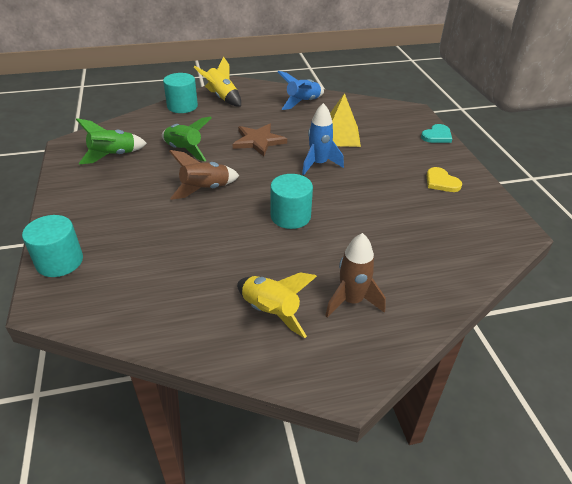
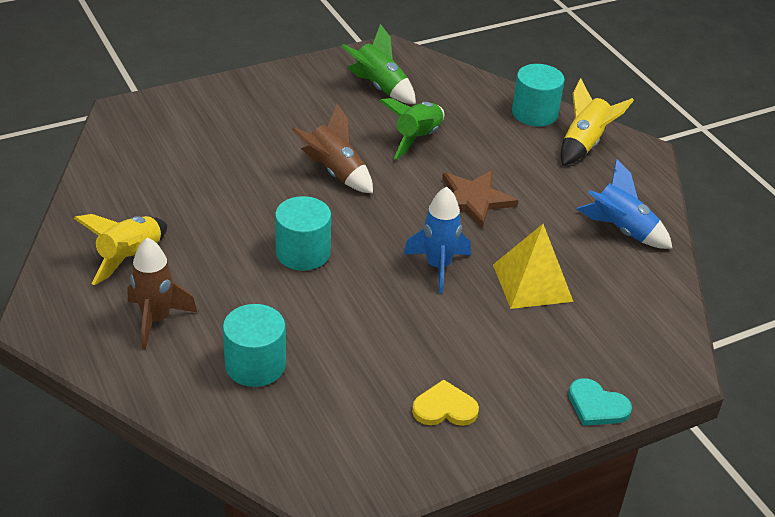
camera: 75 degrees right, 0 degrees up
(59, 261) = (179, 103): turquoise cylinder -> turquoise cylinder (255, 365)
(441, 182) = (444, 408): yellow heart -> yellow heart turned 45 degrees clockwise

